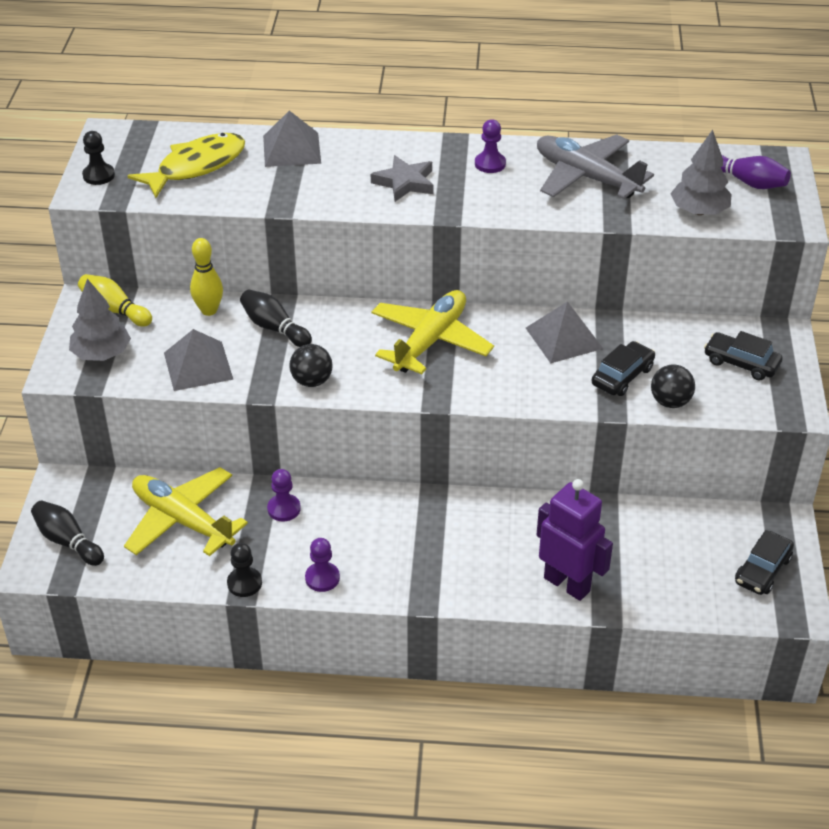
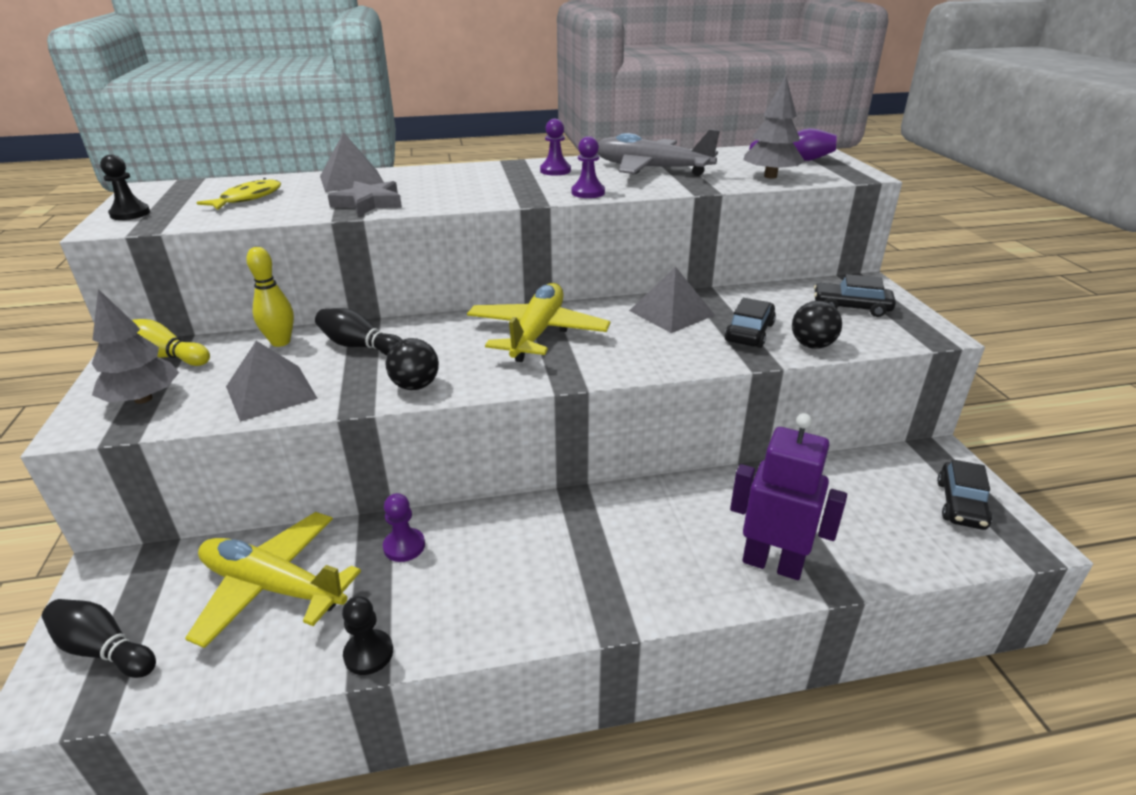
camera: 15 degrees left, 10 degrees down
(196, 167) = (248, 198): yellow fish -> yellow fish, size x0.62
(322, 578) = (474, 622): purple pawn -> purple pawn (588, 192)
(405, 182) = (477, 187): grey star -> grey star (369, 203)

